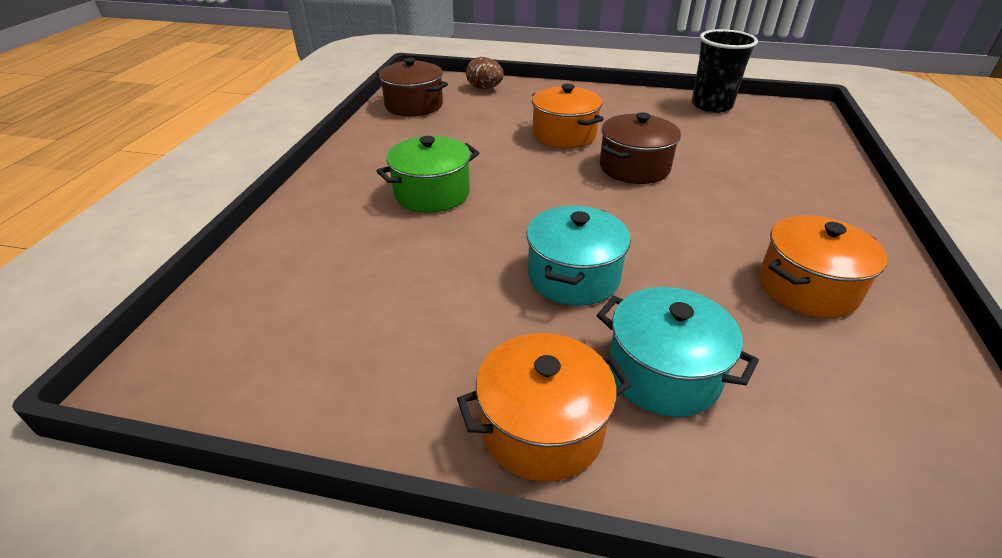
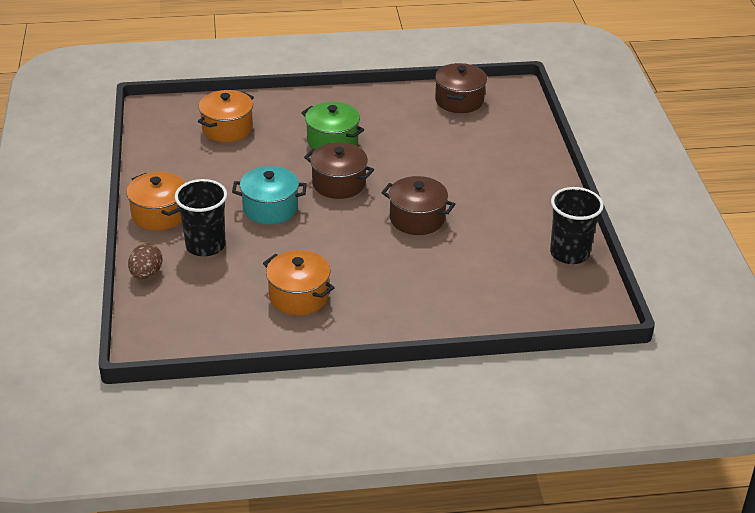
camera: 70 degrees right, 0 degrees up
(484, 88) = (518, 125): brown egg -> brown egg (146, 274)
(536, 206) = (339, 184): none -> brown pot
(564, 135) = (452, 180): orange pot -> orange pot (227, 129)
(663, 373) = (205, 245): turquoise pot -> black cup

